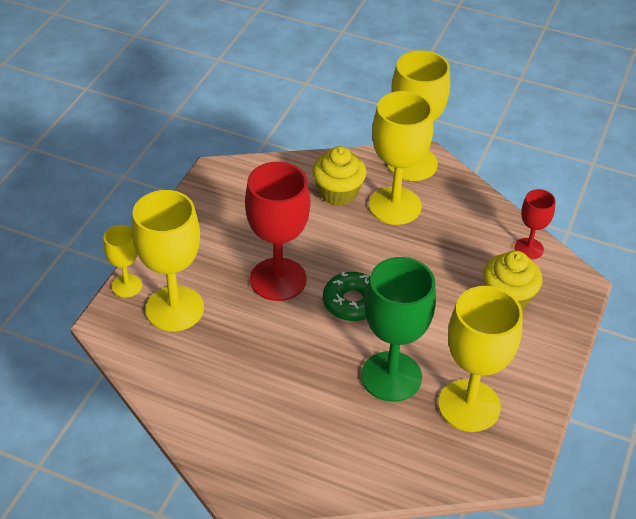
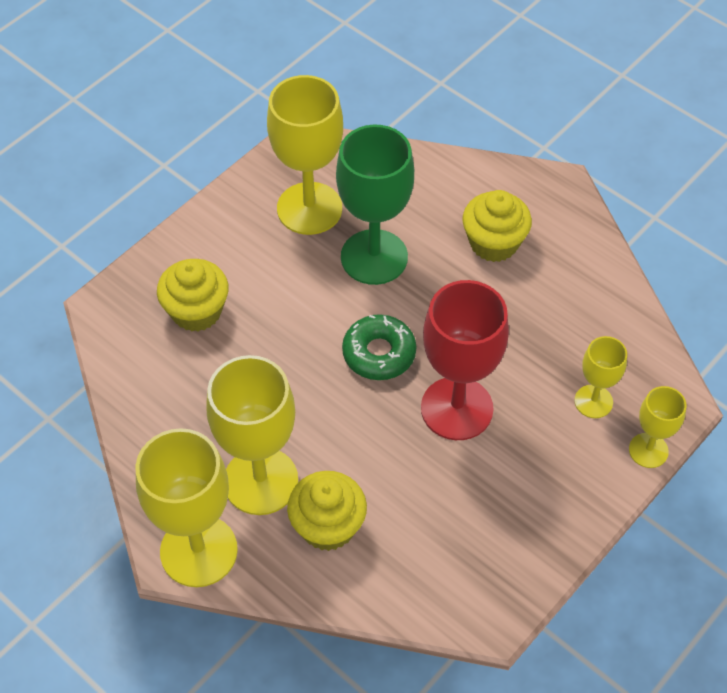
camera: 160 degrees left, 10 degrees up
(174, 309) = (593, 401): yellow goblet -> yellow goblet, size x0.53
(292, 417) = (494, 243): none -> yellow cupcake
(528, 248) = (129, 368): red goblet -> none

